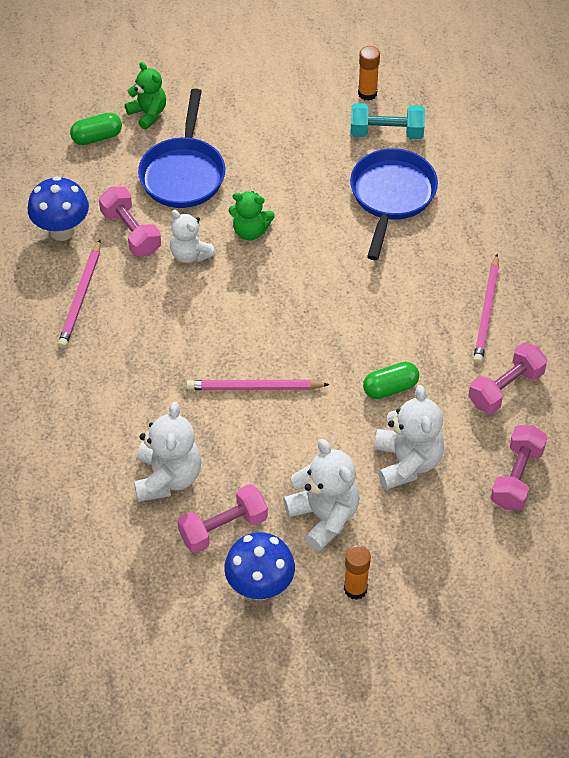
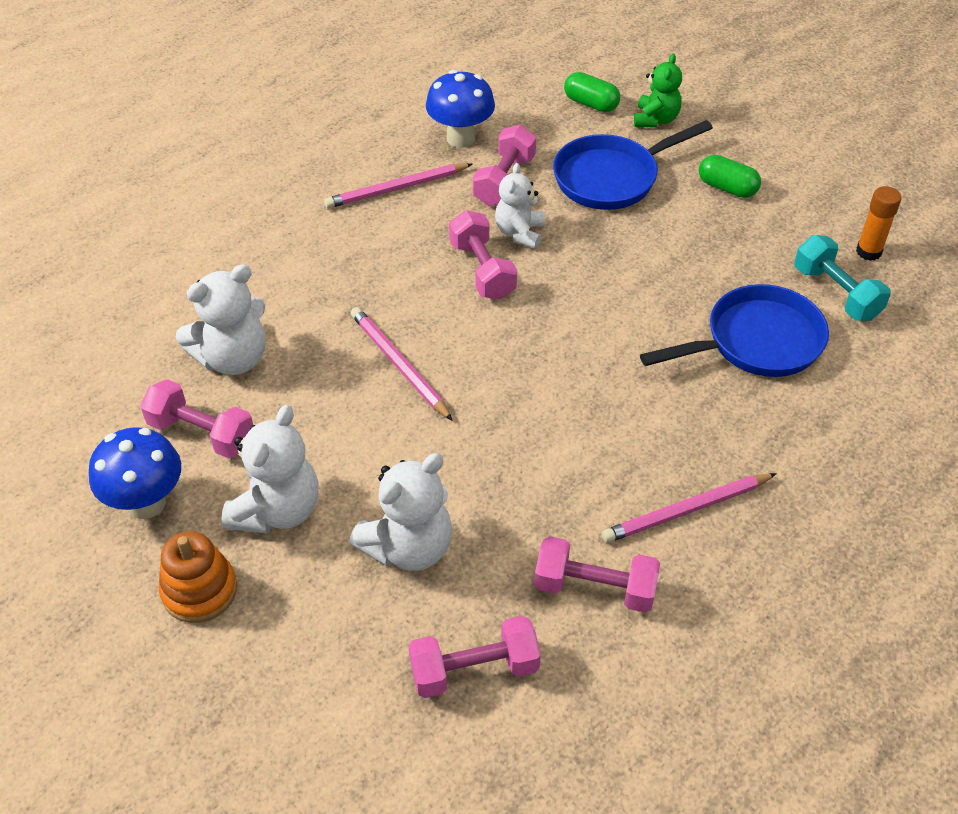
camera: 55 degrees right, 5 degrees down
(207, 295) = (482, 270): none -> pink dumbbell
(250, 231) = (592, 259): green teddy bear -> none
(355, 589) = (199, 590): orange glue stick -> orange stacking toy
(390, 388) = (498, 477): green capsule -> green capsule (727, 188)

